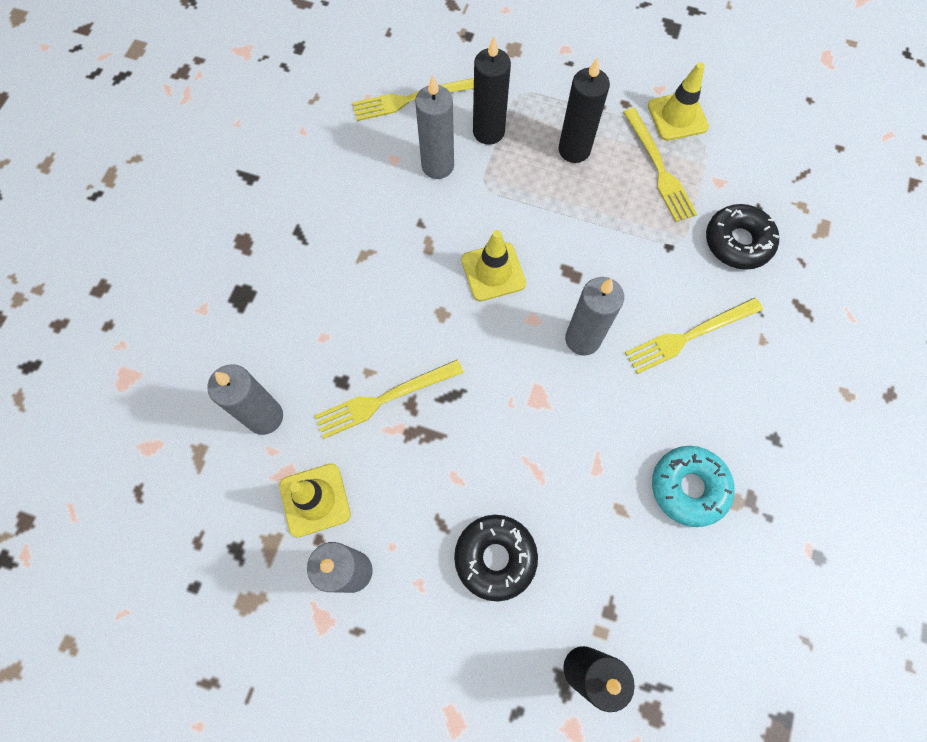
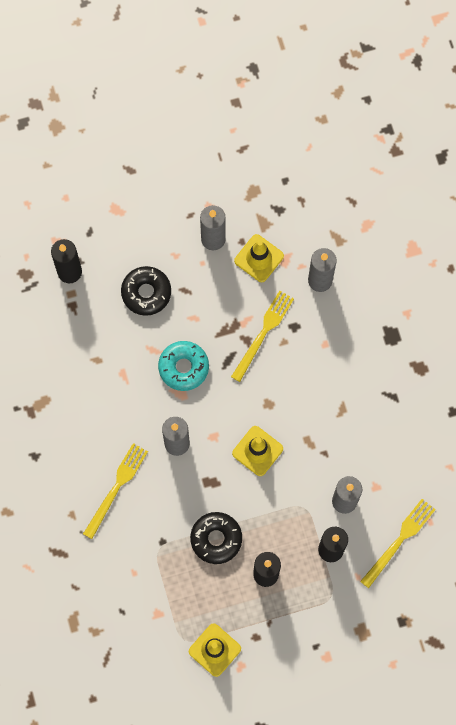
camera: 145 degrees right, 5 degrees up
(659, 168) = (202, 597): yellow fork -> none
(688, 487) = (67, 396): turquoise donut -> turquoise donut (183, 367)
(737, 242) = (122, 574): black donut -> black donut (216, 539)

